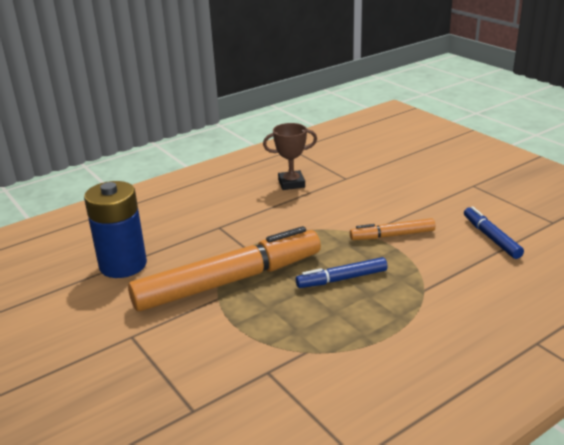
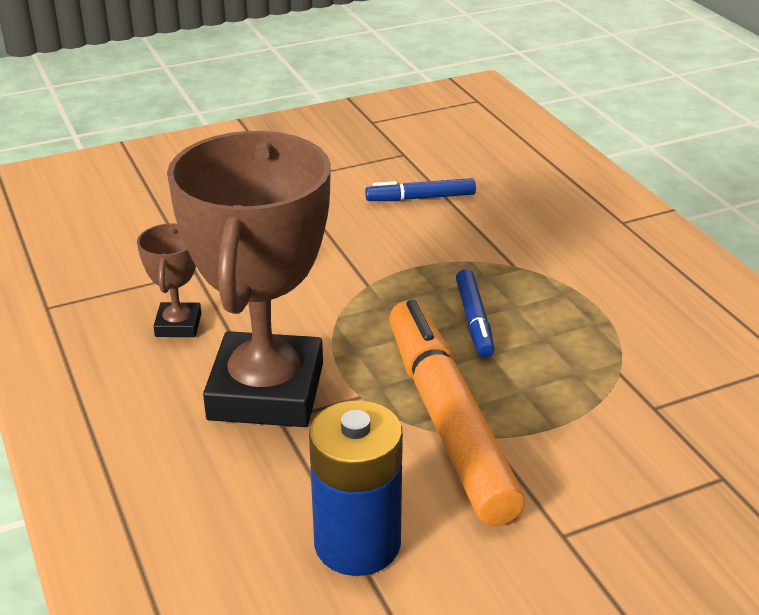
camera: 80 degrees left, 5 degrees up
(241, 218) = (266, 391): none -> brown trophy
(392, 235) = (384, 263): orange marker -> none

